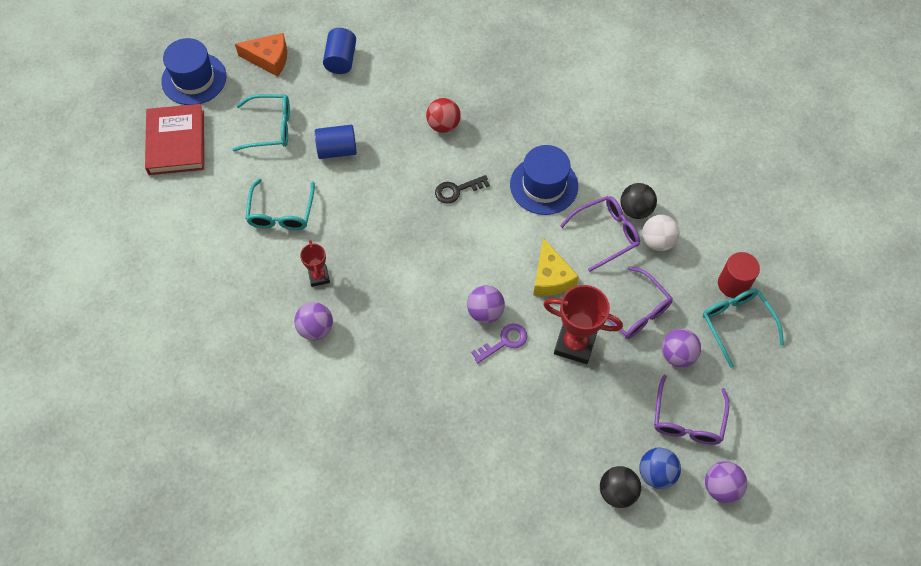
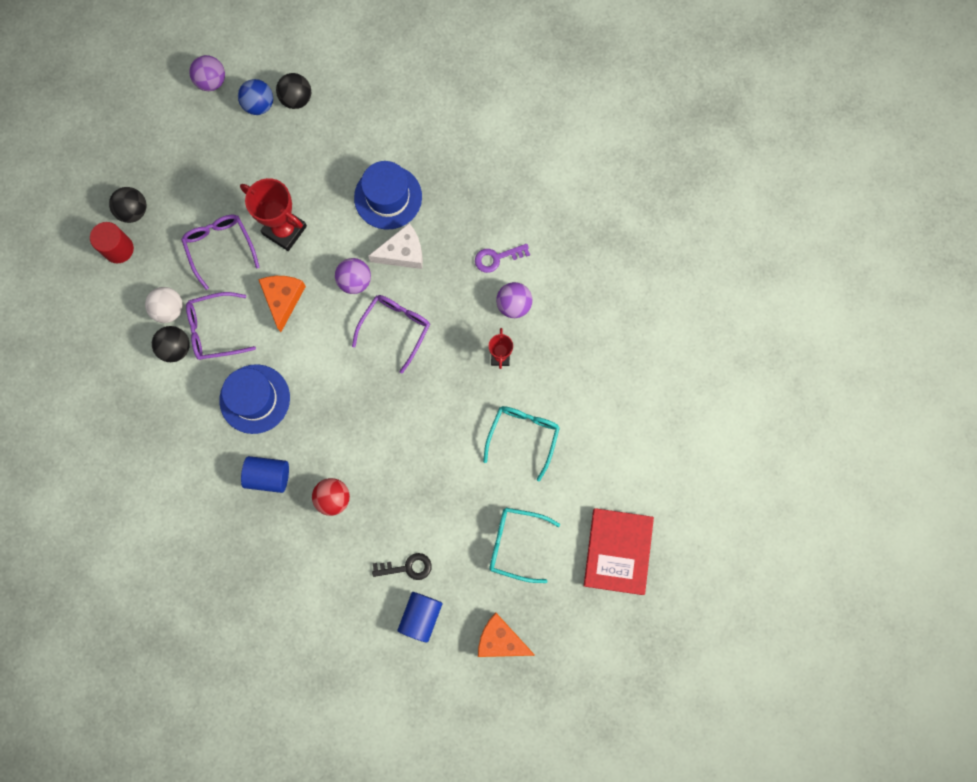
camera: 165 degrees left, 15 degrees up
(194, 79) = (588, 633): blue hat -> blue hat (388, 197)
(337, 150) = (451, 497): blue cylinder -> blue cylinder (268, 476)
(445, 352) = (402, 253): none -> white cheese
(457, 190) = (342, 416): black key -> black key (407, 567)
(504, 342) = (347, 248): purple key -> purple key (497, 258)
(551, 277) = (283, 299): yellow cheese -> orange cheese
(677, 355) = (198, 197): purple ball -> none
(687, 419) = (214, 141): purple glasses -> purple glasses (395, 329)
(737, 324) = (133, 211): turquoise glasses -> black ball

